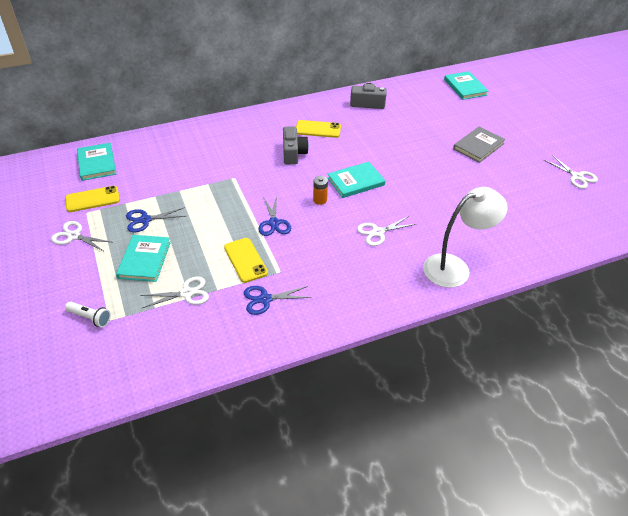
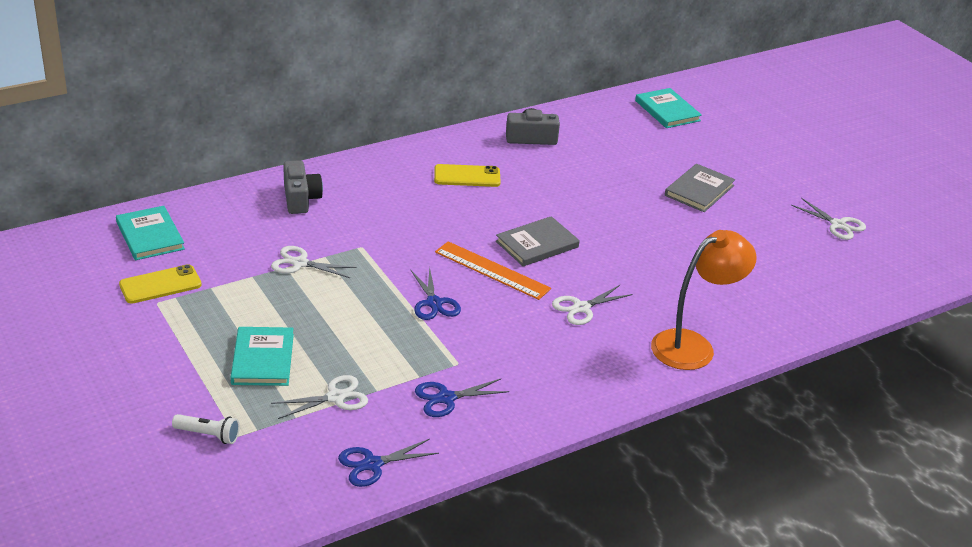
camera: 10 degrees left, 10 degrees down
(74, 236) = (149, 334): white scissors -> white scissors (300, 263)
(145, 220) = (247, 308): blue scissors -> blue scissors (372, 464)
(245, 260) = (406, 352): yellow phone -> none
(293, 153) = (439, 210): grey camera -> grey camera (300, 198)
(320, 200) = (492, 270): orange battery -> orange ruler
(355, 181) = (537, 244): turquoise book -> grey book
(455, 267) = (693, 346): white lamp -> orange lamp

